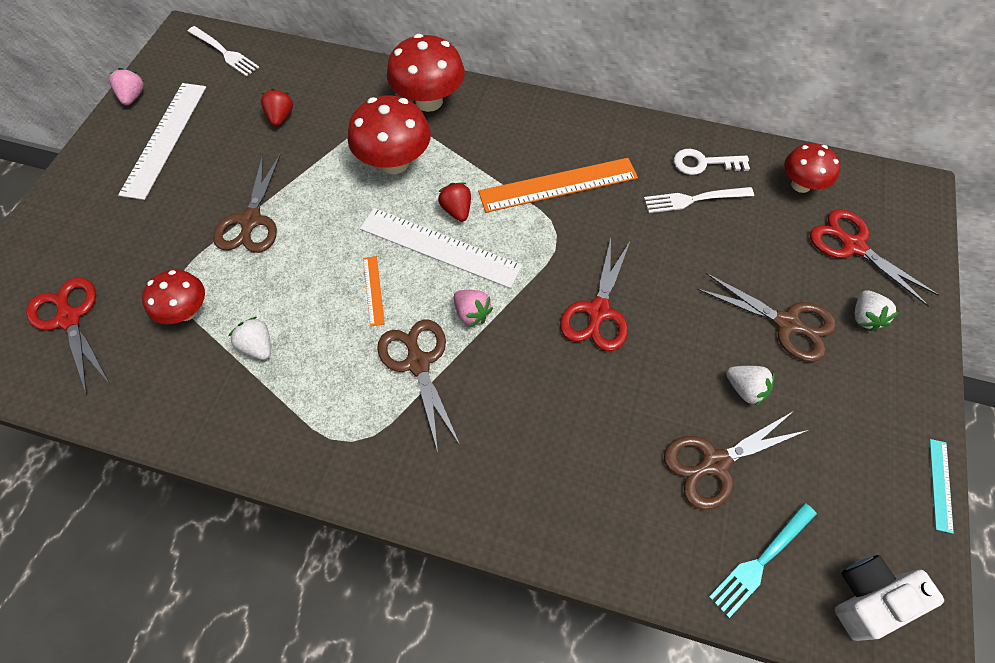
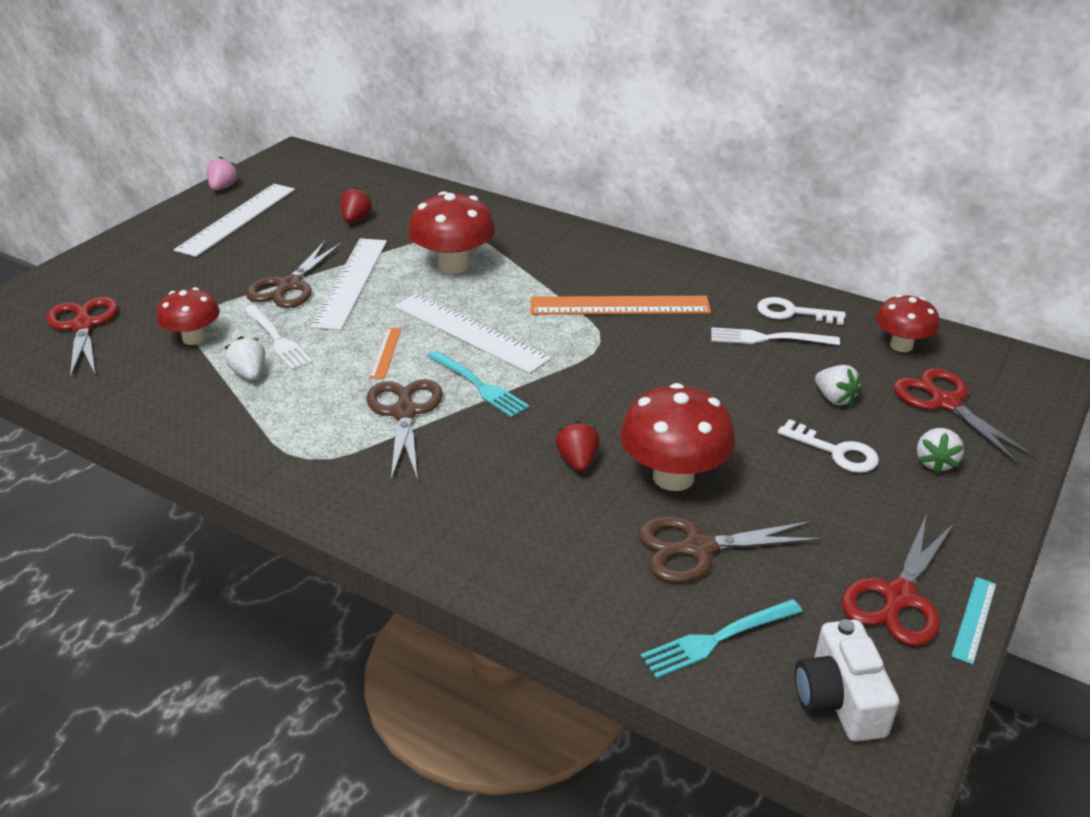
camera: 15 degrees right, 25 degrees down
(225, 52) = (325, 169): white fork -> white fork (278, 339)
(307, 204) = (350, 282): none -> white ruler
(429, 101) = (511, 227): red mushroom -> red mushroom (673, 477)
(457, 210) = (501, 308): red strawberry -> red strawberry (578, 461)
(472, 313) = (479, 386): pink strawberry -> turquoise fork
(598, 311) = (619, 406): red scissors -> red scissors (898, 597)
(745, 389) = (761, 495): white strawberry -> white strawberry (834, 398)
(787, 323) = (836, 452): brown scissors -> white key
(869, 599) = (839, 699): white camera -> white camera turned 90 degrees counterclockwise

